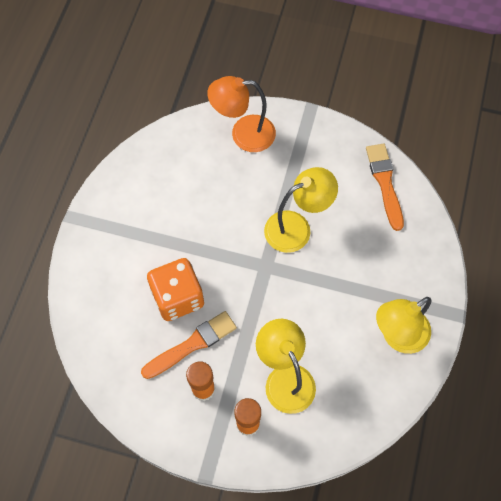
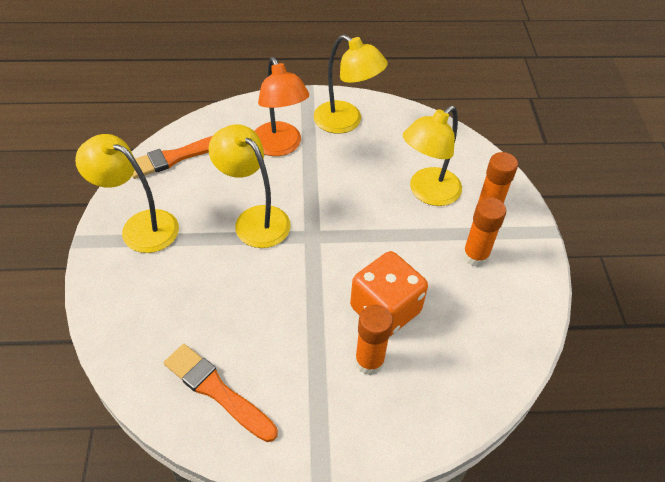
camera: 110 degrees left, 15 degrees down
(140, 271) = (369, 361): none -> orange glue stick
(192, 344) = (433, 279): orange brush -> orange brush (217, 391)
(243, 134) = (134, 302): orange lamp -> orange lamp (280, 147)
(313, 147) = (140, 226): none -> yellow lamp

